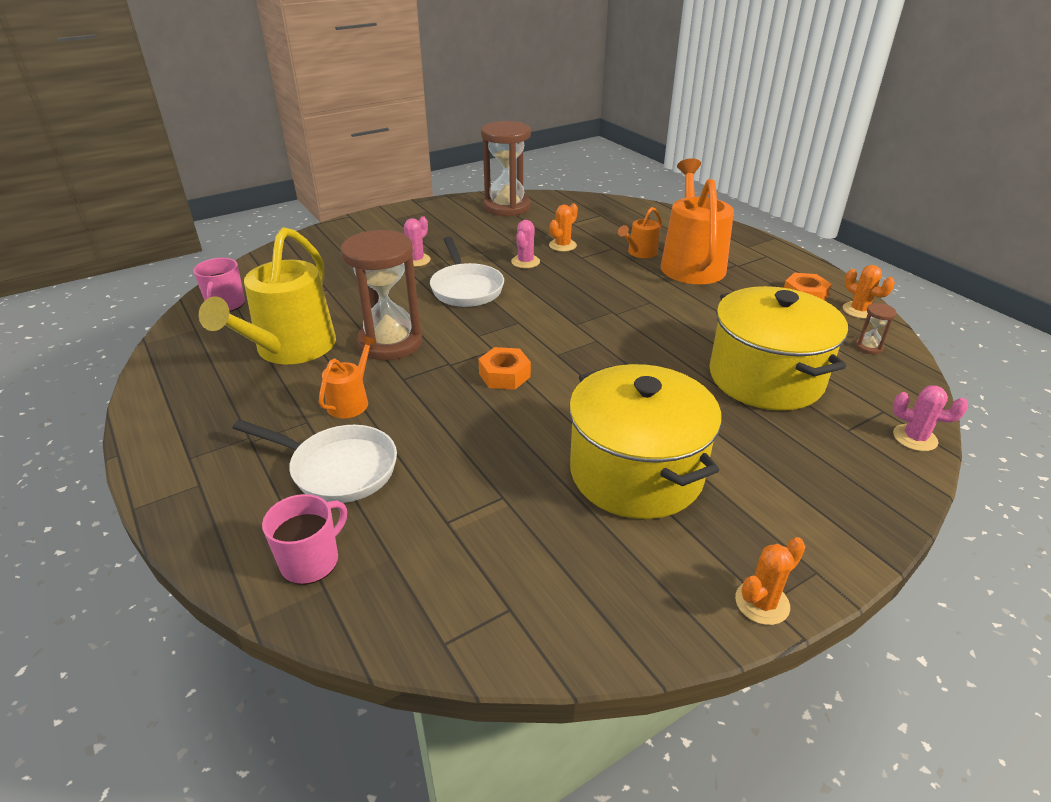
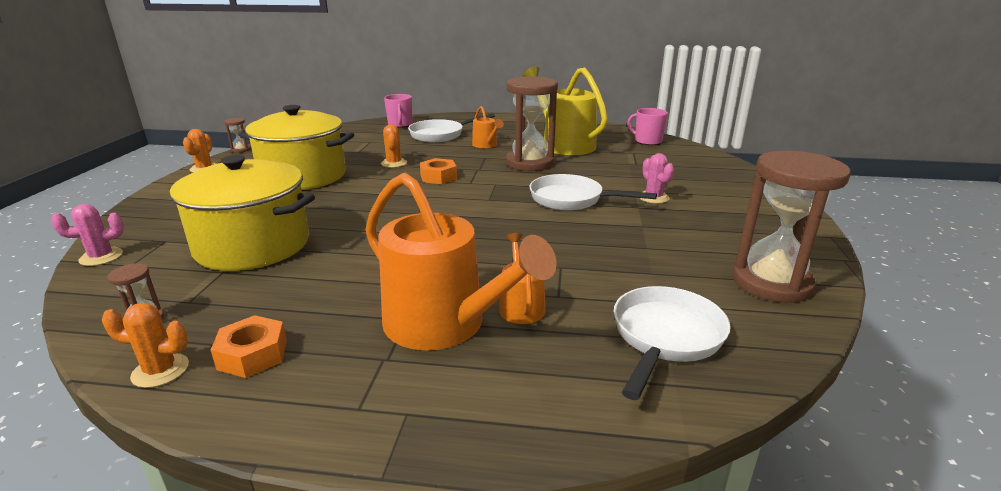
camera: 130 degrees right, 10 degrees down
(525, 262) = (589, 236): pink cactus -> none
(562, 245) = (604, 269): orange cactus -> orange cactus (394, 163)
(603, 217) = (665, 337): none -> white pan
(664, 656) = (241, 150): none -> brown hourglass

